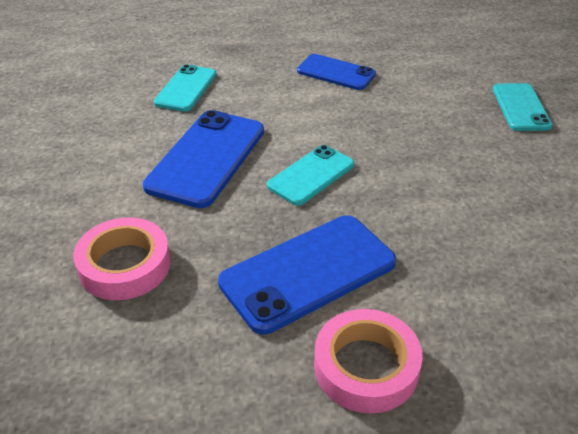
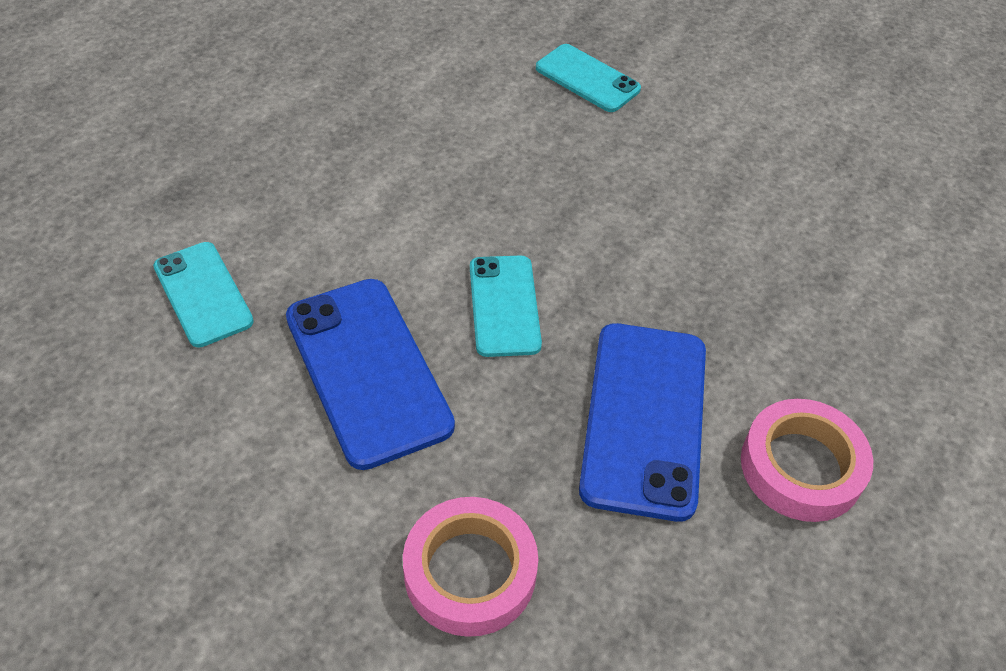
camera: 50 degrees left, 10 degrees up
(336, 73) = (354, 150): blue phone -> none

